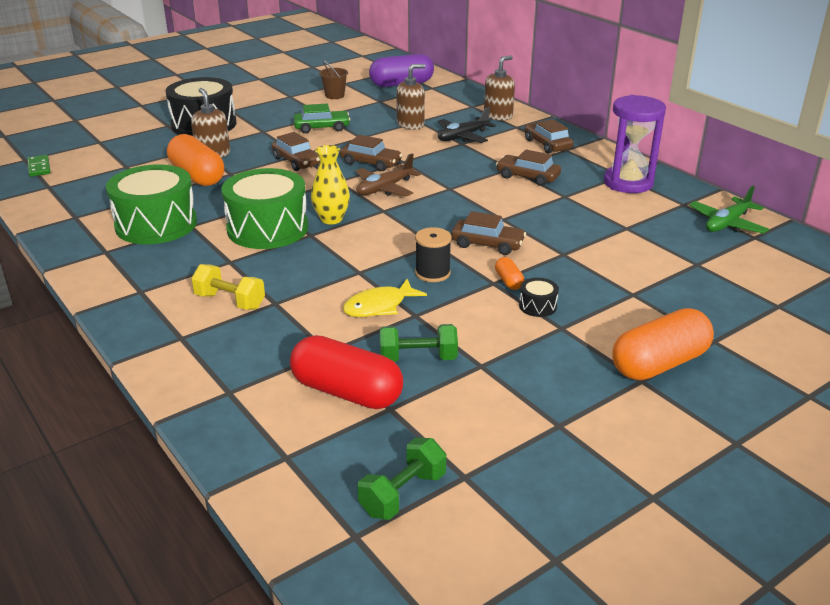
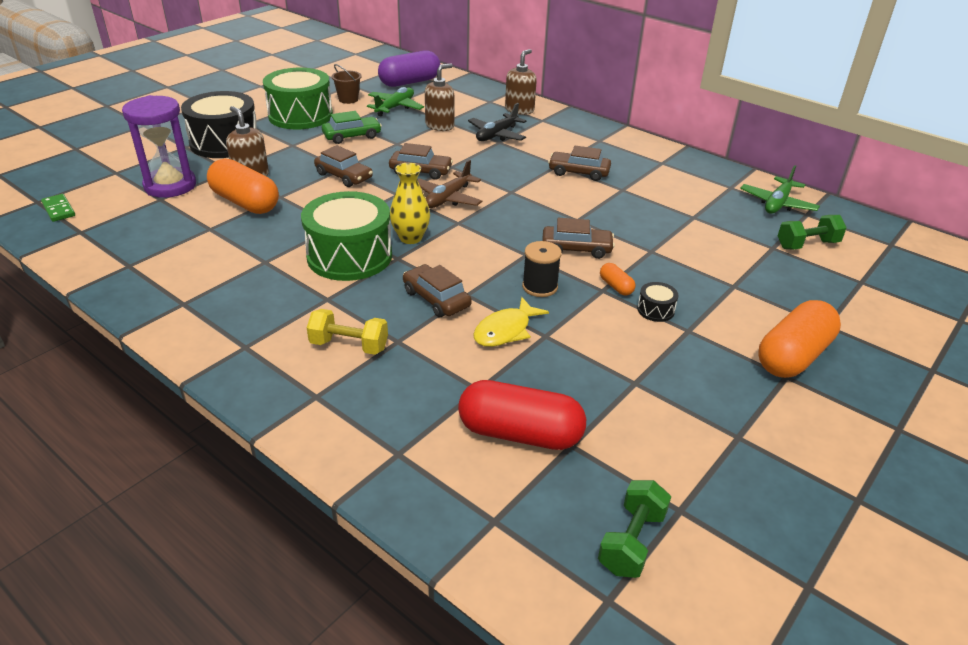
camera: 15 degrees left, 5 degrees up
(156, 224) = (226, 264): green drum -> green drum (300, 116)
(375, 105) = (395, 107): none -> green plane
(418, 358) = (572, 384): green dumbbell -> green dumbbell (807, 245)
(547, 144) = (580, 136): brown car -> brown car (436, 299)
(628, 183) = (672, 170): purple hourglass -> purple hourglass (170, 186)

